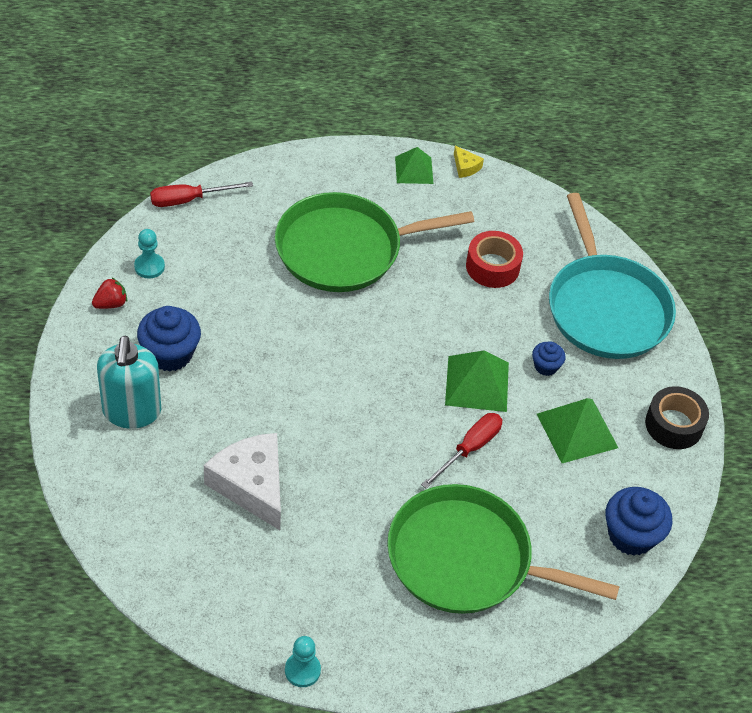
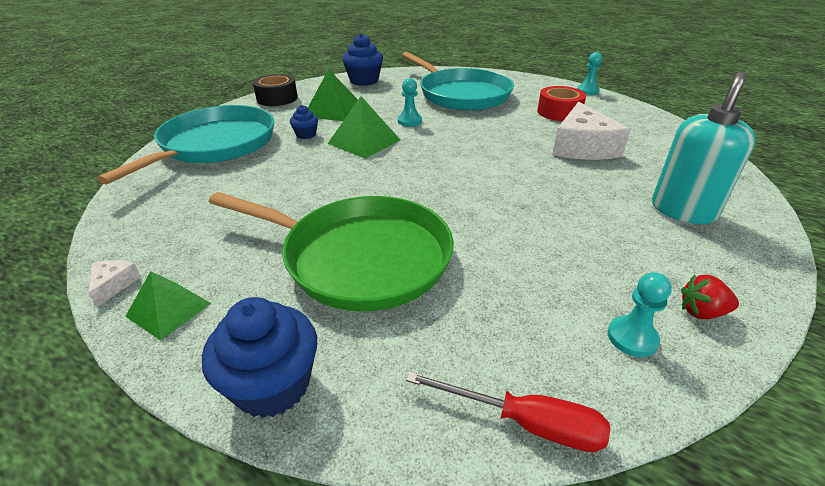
camera: 140 degrees left, 15 degrees down
(170, 354) = (628, 237): blue cupcake -> blue cupcake (272, 385)
(465, 167) = (114, 285): yellow cheese -> white cheese
(467, 559) = (461, 94): green pan -> turquoise pan
(469, 449) = (409, 121): red screwdriver -> turquoise pawn
(492, 267) = (247, 192): red tape -> red tape (559, 112)

